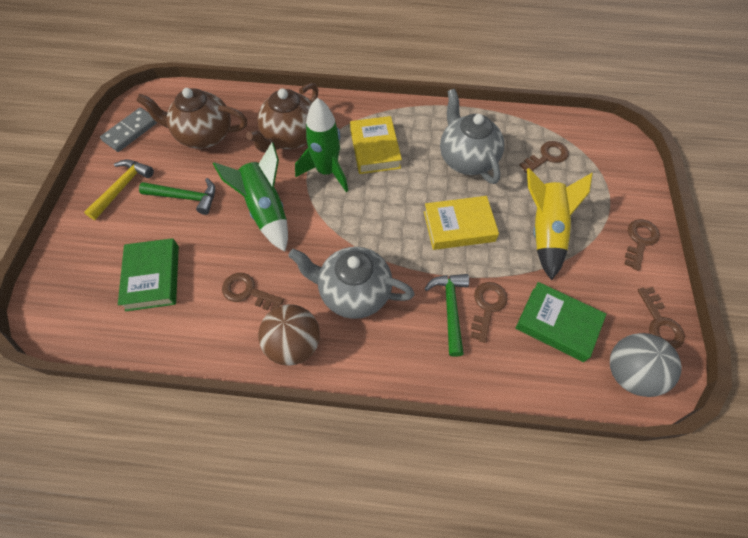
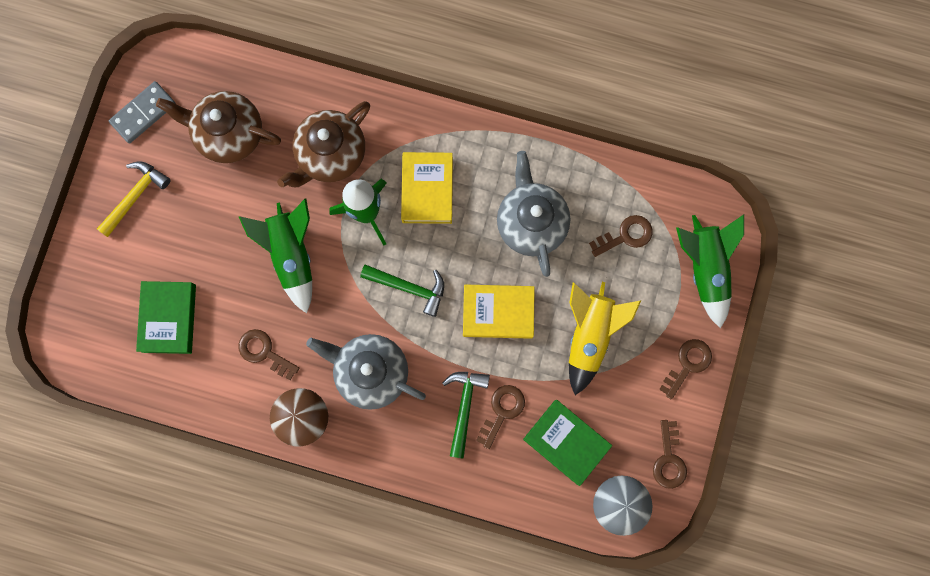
camera: 10 degrees right, 20 degrees up
(185, 197) = (205, 222): green hammer -> green hammer (409, 288)
(621, 169) = (705, 269): none -> green rocket

